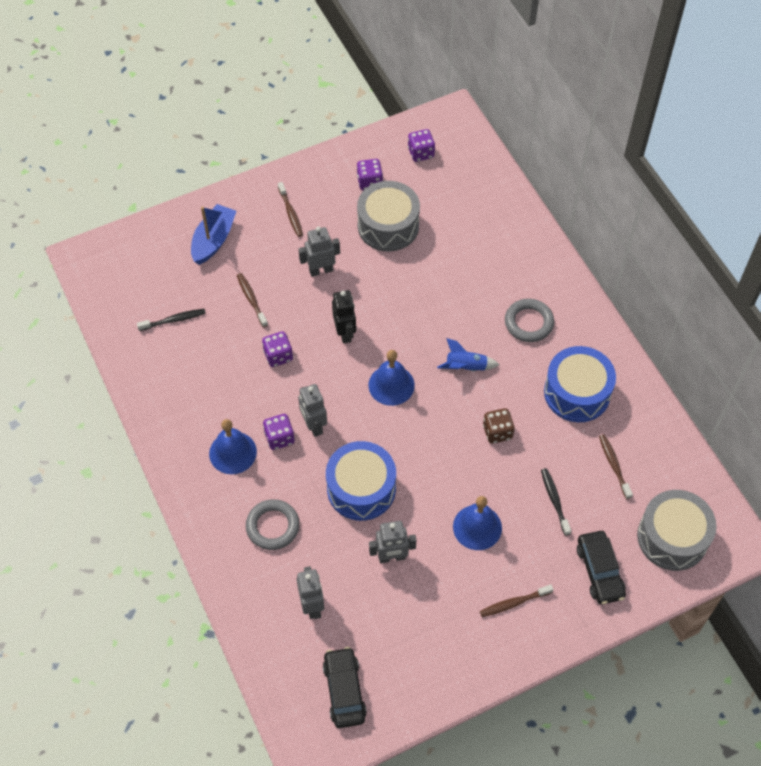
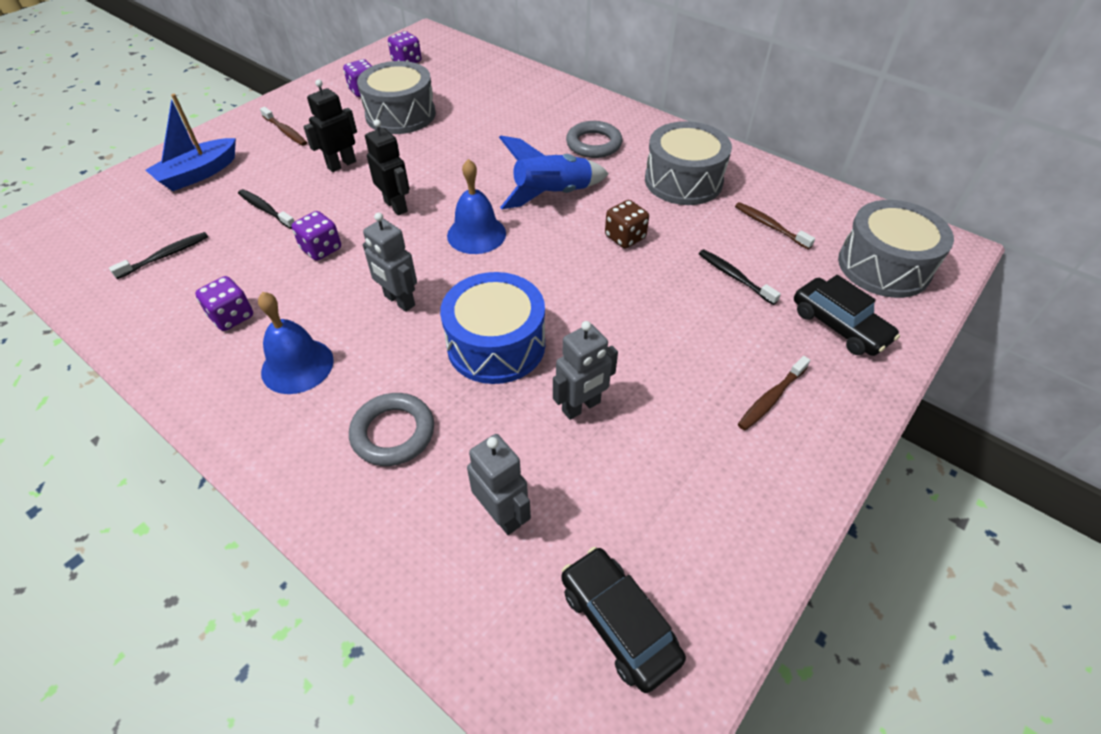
camera: 25 degrees left, 10 degrees down
(213, 240) = (198, 174): blue boat -> blue boat turned 135 degrees counterclockwise
(251, 299) = (266, 210): brown toothbrush -> black toothbrush
(279, 438) = (358, 328): purple dice -> purple dice (232, 316)
(321, 270) = (341, 164): grey robot -> black robot
(466, 367) = (552, 195): blue rocket -> blue rocket, size x1.61
(477, 527) = (667, 333): blue bell -> none
(577, 393) = (683, 181): blue drum -> grey drum

